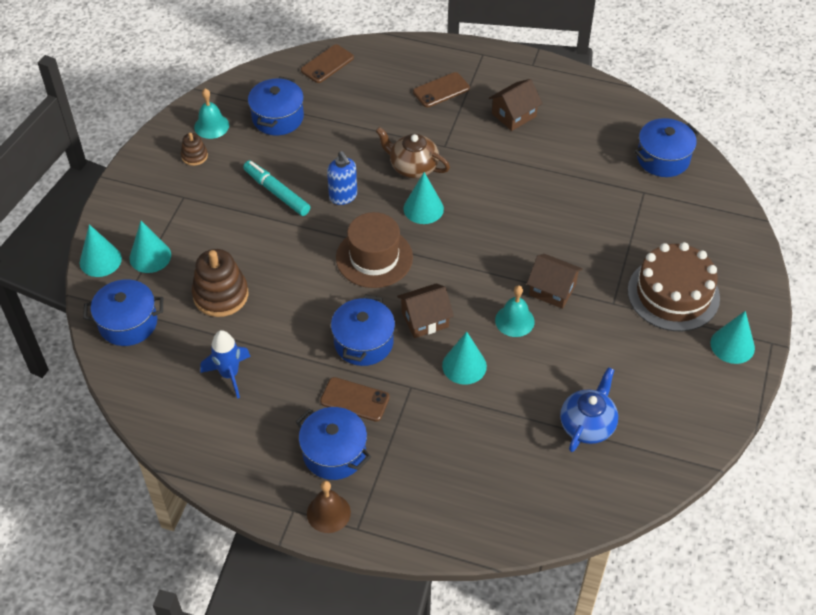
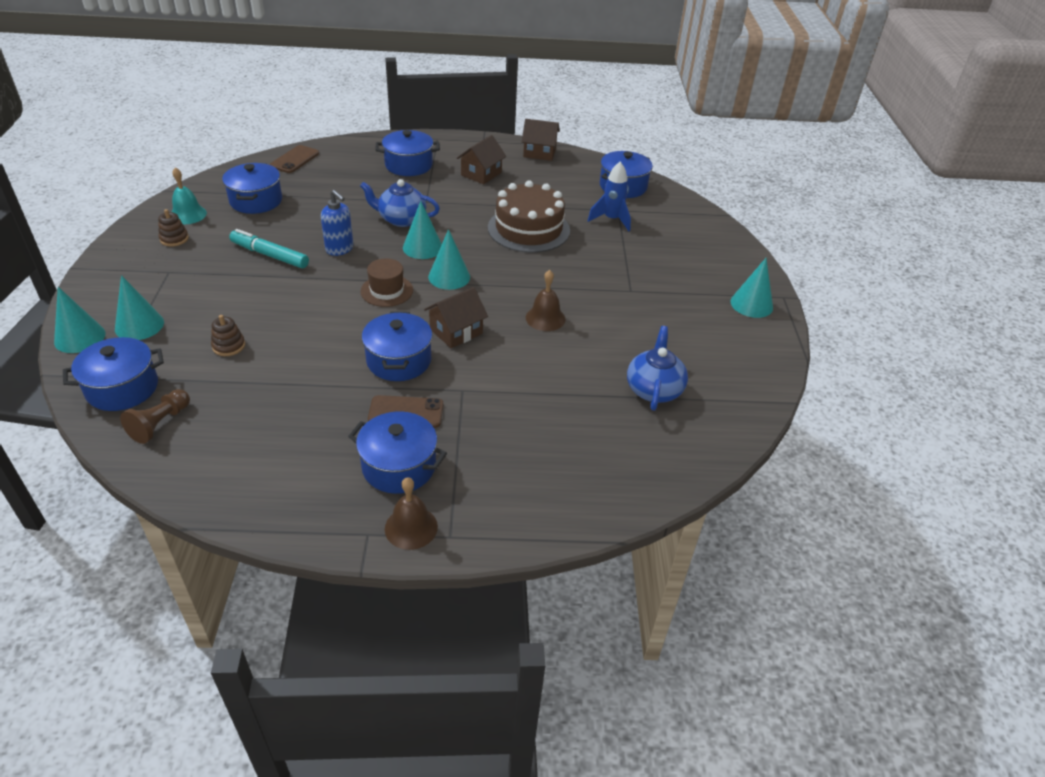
camera: 20 degrees left, 10 degrees down
(152, 366) = (160, 423): none -> brown pawn
(221, 295) = (229, 346): brown stacking toy -> brown stacking toy, size x0.52
(229, 375) = (256, 415): blue rocket -> blue rocket (611, 220)
(374, 257) = (387, 291): brown hat -> brown hat, size x0.66
(412, 167) = (401, 219): brown teapot -> blue teapot
(441, 90) = (408, 165): brown phone -> blue pot
(464, 365) = (511, 362): turquoise cone -> turquoise cone (449, 277)
(514, 320) = (545, 318): turquoise bell -> brown bell
(552, 290) = (570, 289): brown house -> brown house (539, 152)
(673, 294) = (680, 275): brown cake -> brown cake (528, 229)

